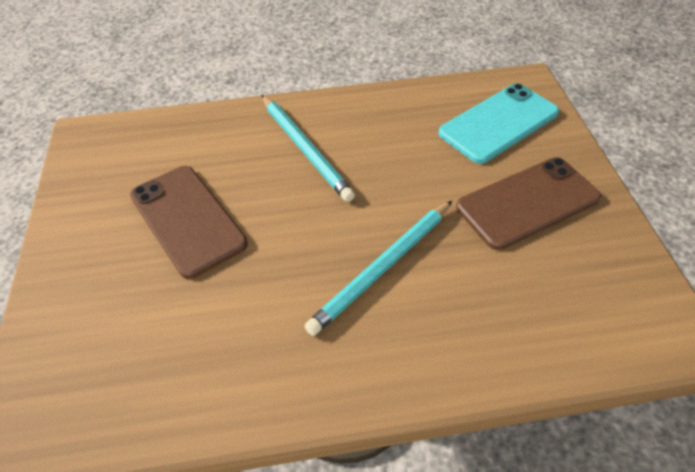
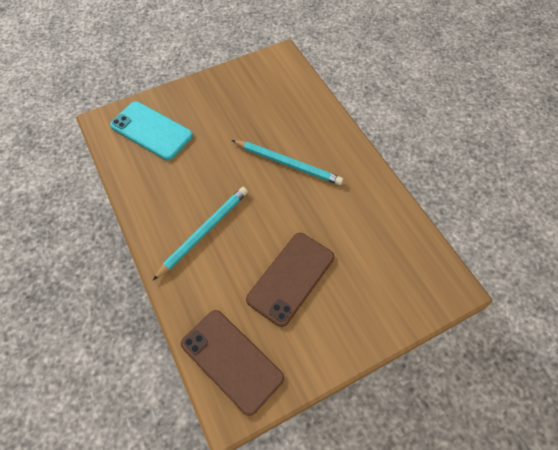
camera: 110 degrees left, 10 degrees up
(527, 202) = (219, 110): brown phone -> brown phone (231, 361)

